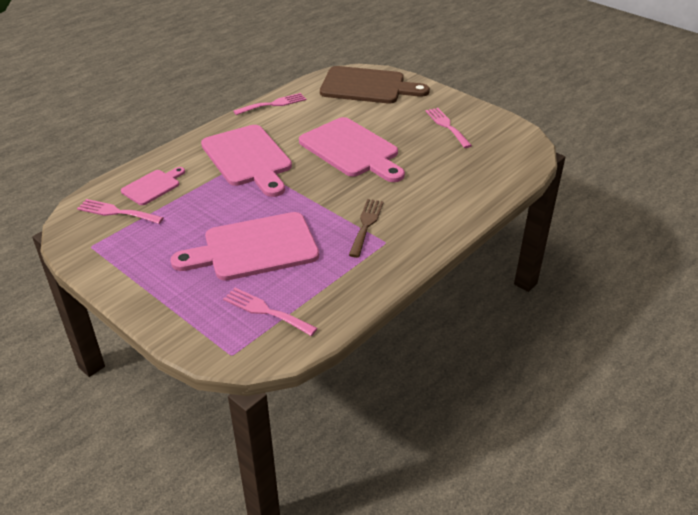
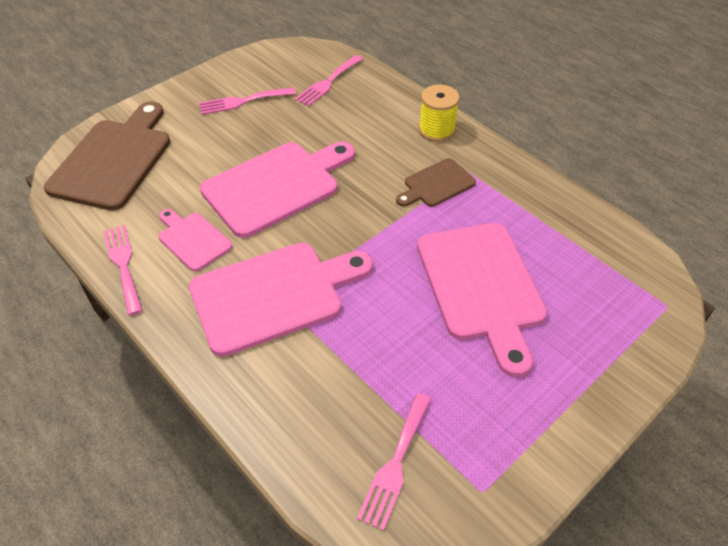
camera: 85 degrees left, 10 degrees up
(153, 186) = (329, 417): pink cutting board -> pink cutting board (192, 239)
(265, 311) = (593, 276): pink fork -> pink fork (328, 82)
(366, 225) = (436, 184): brown fork -> brown cutting board
(438, 224) = (436, 130): none -> yellow spool

